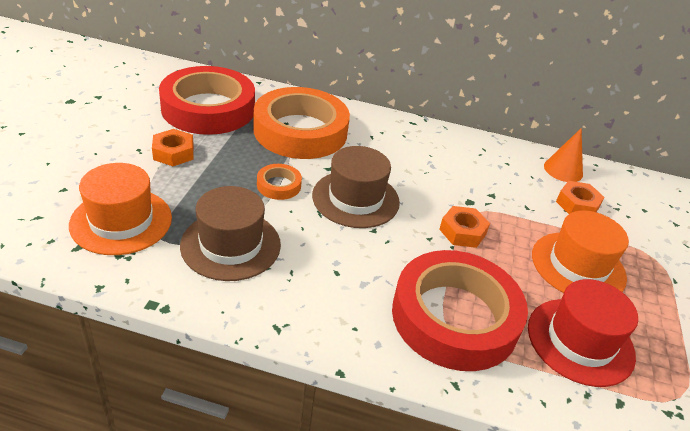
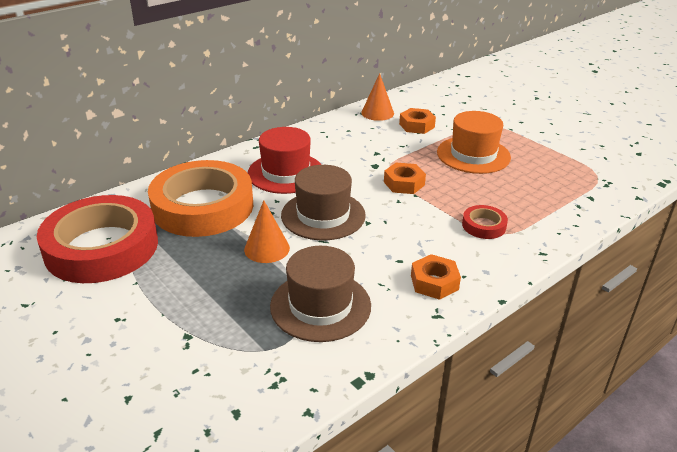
camera: 50 degrees left, 5 degrees down
(121, 221) = (224, 367): orange hat -> none
(173, 153) = (151, 296): orange nut -> orange nut (434, 282)
(279, 185) = (267, 248): orange tape -> orange cone
(454, 317) = (484, 226): red tape -> red tape, size x0.42
(580, 341) = (536, 187): red hat -> red hat (286, 173)

